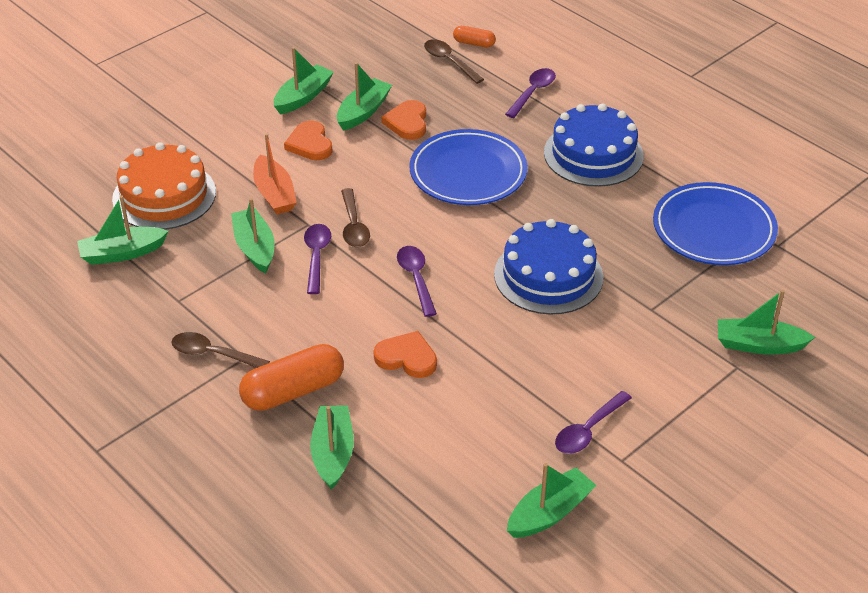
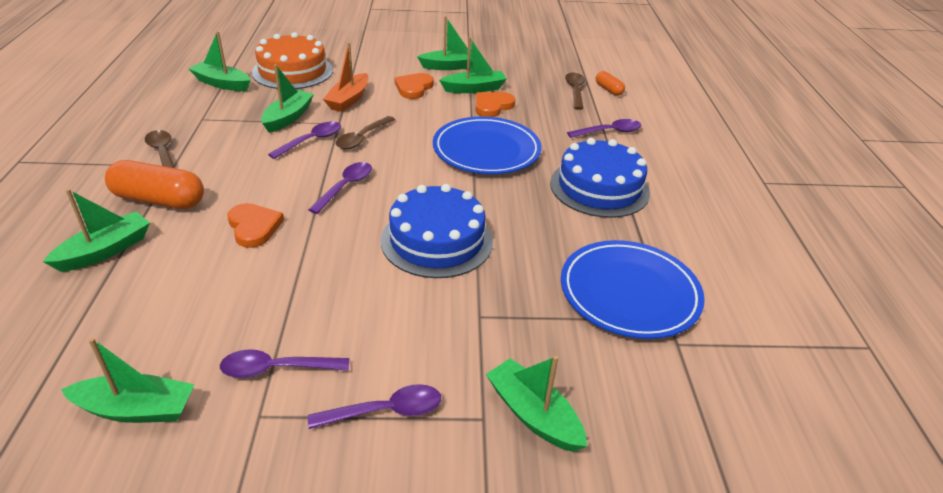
camera: 40 degrees right, 5 degrees down
(683, 403) = (386, 411): none -> purple spoon

